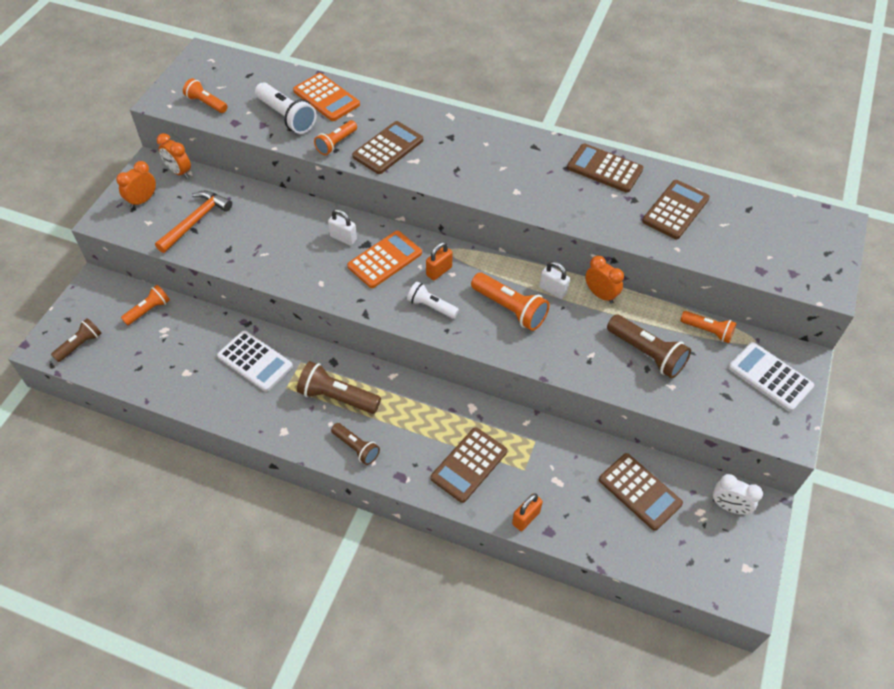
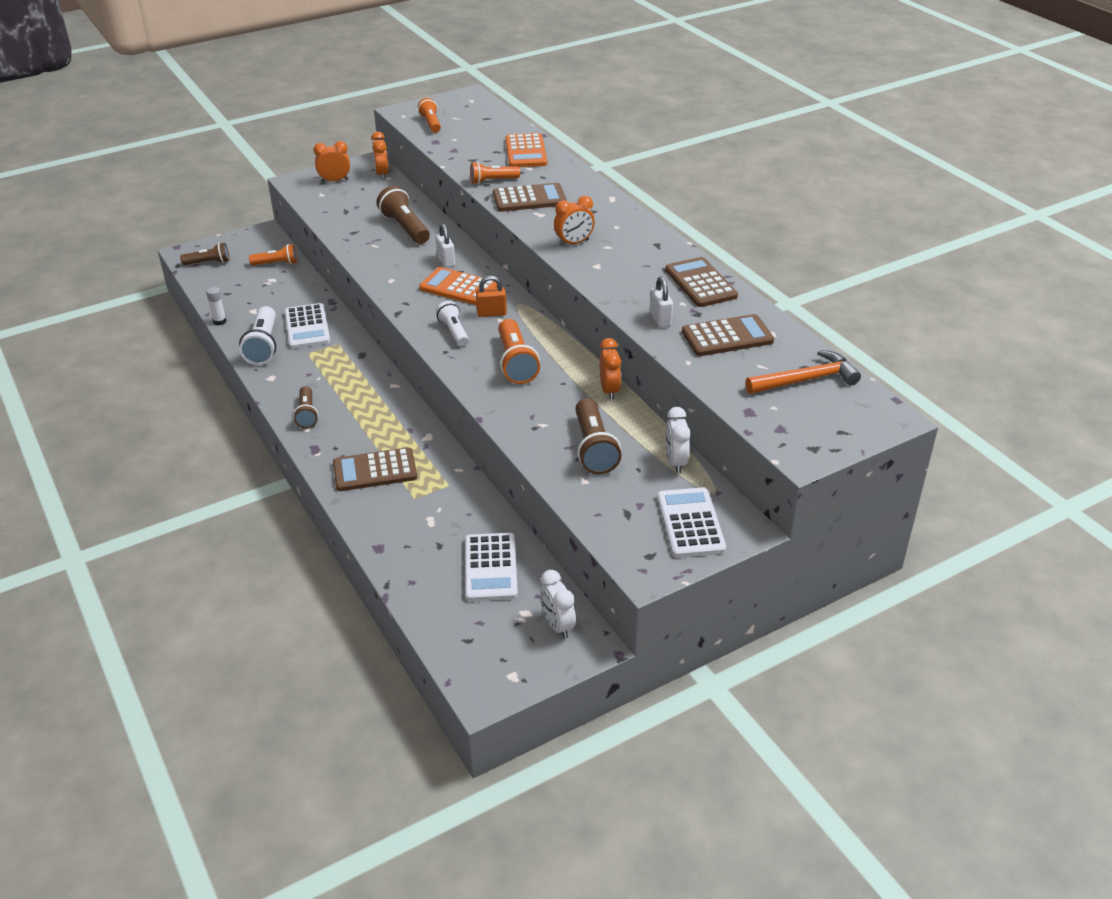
camera: 40 degrees right, 15 degrees down
(168, 402) = (220, 321): none -> white glue stick
(195, 221) = (353, 207): orange hammer -> orange hammer (805, 380)
(286, 117) = (478, 152): white flashlight -> white flashlight (263, 346)
(337, 397) = (335, 377): brown flashlight -> brown flashlight (405, 228)
(385, 260) = (459, 287): orange calculator -> orange calculator turned 150 degrees counterclockwise
(474, 177) = (574, 243): none -> orange clock
(526, 518) = (372, 528): orange padlock -> none
(553, 290) = (570, 368): white padlock -> white padlock (660, 319)
(639, 491) = (490, 567): brown calculator -> white calculator
(707, 331) = (675, 462): orange flashlight -> white clock

